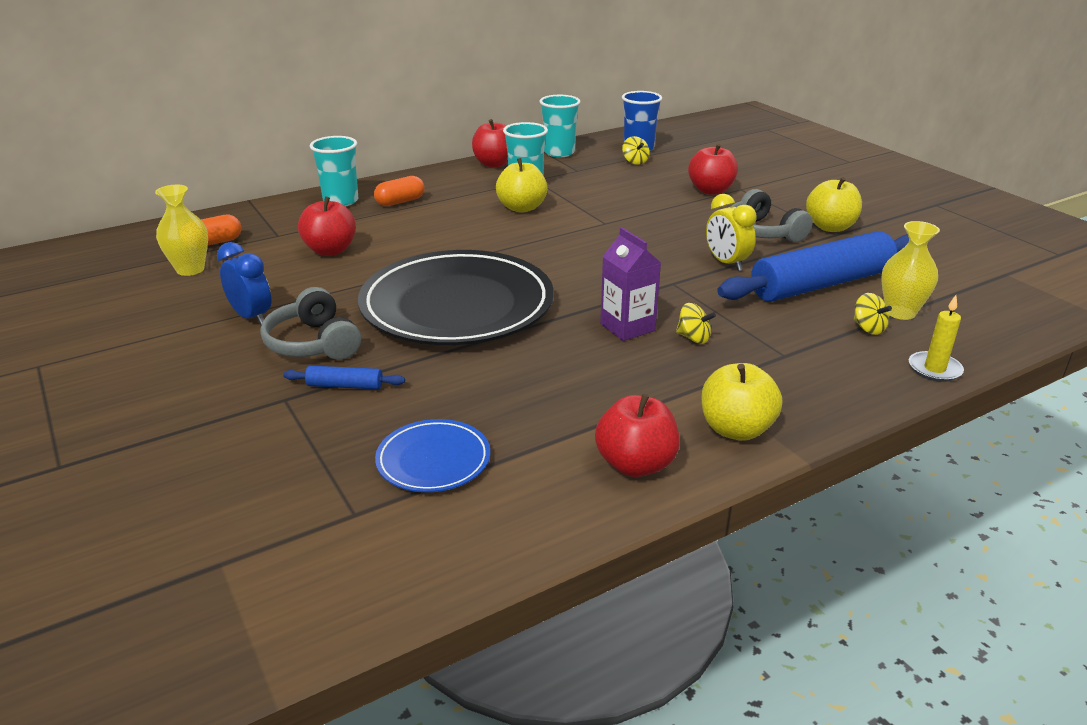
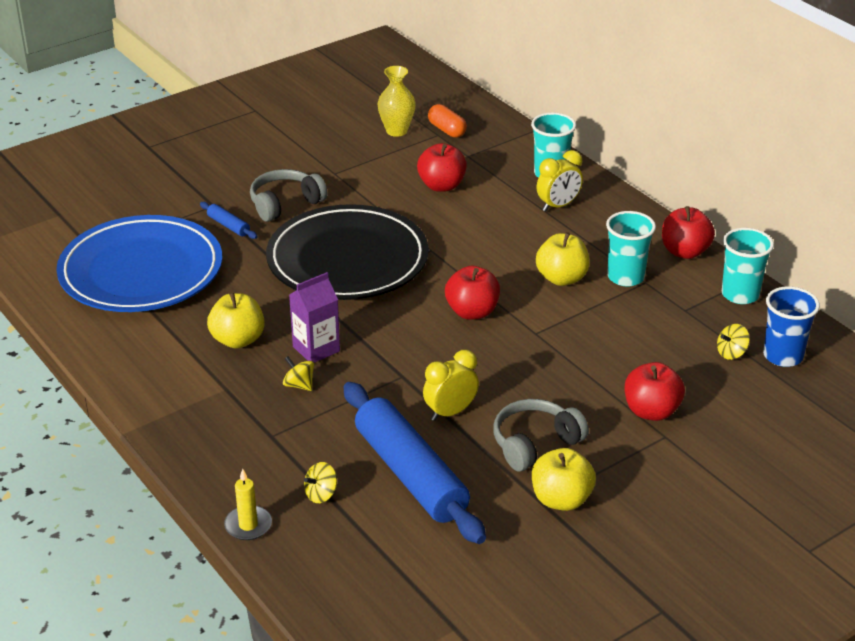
camera: 85 degrees right, 5 degrees up
(252, 317) = (322, 172): blue clock -> none
(345, 386) = (228, 226): blue rolling pin -> blue rolling pin turned 45 degrees counterclockwise
(400, 202) = (558, 206): orange capsule -> yellow clock
(433, 460) = (141, 271): blue plate -> blue plate, size x2.21
(635, 464) = (128, 353): red apple -> red apple (472, 312)
(693, 338) = (299, 385): yellow spinning top -> yellow spinning top turned 105 degrees clockwise
(736, 429) = (165, 401): yellow apple -> yellow apple (238, 340)
(900, 312) = (354, 522): yellow vase -> none

